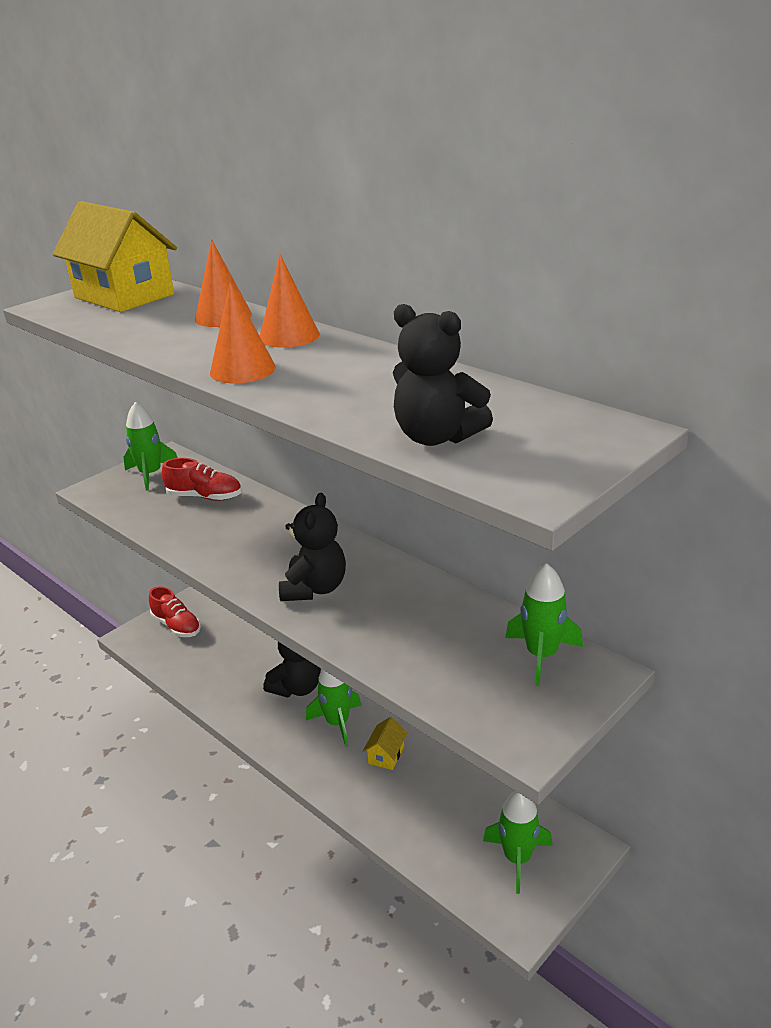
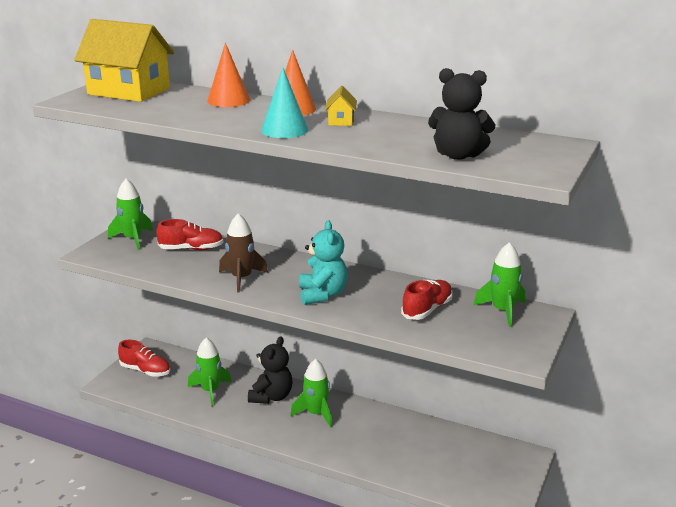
camera: 20 degrees left, 5 degrees down
(234, 548) = (241, 278): none -> brown rocket
(242, 370) = (284, 130): orange cone -> turquoise cone
(314, 588) = (322, 295): black teddy bear -> turquoise teddy bear
(386, 755) = (363, 427): yellow house -> yellow house (340, 121)
(436, 635) = (427, 310): none -> red shoe
(517, 858) = (487, 470): green rocket -> green rocket (210, 391)

